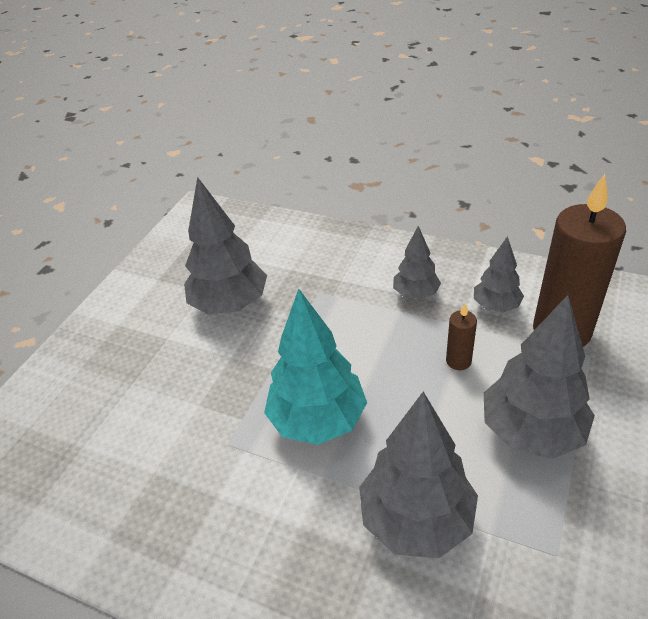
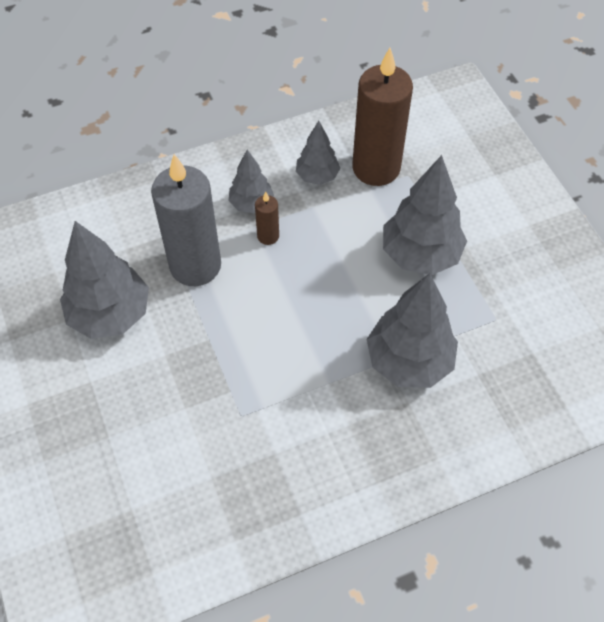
camera: 50 degrees left, 15 degrees up
(318, 420) = (285, 350): turquoise tree -> none
(323, 310) = (195, 265): none -> grey candle
(458, 361) = (333, 237): brown candle -> brown candle (268, 236)

